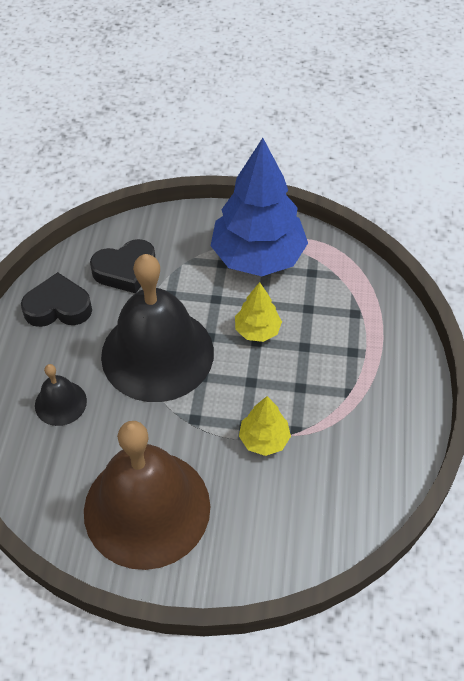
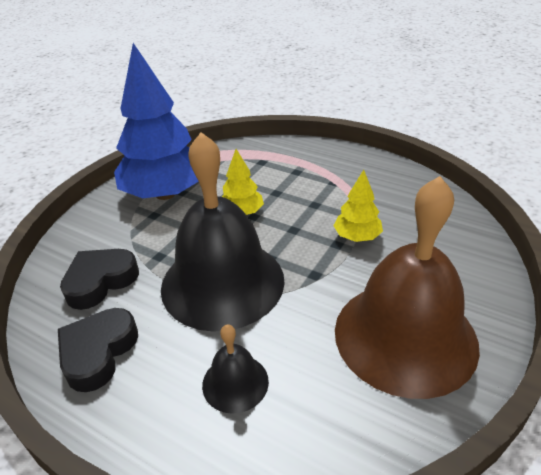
camera: 65 degrees left, 15 degrees down
(125, 270) = (100, 281): black heart -> black heart turned 135 degrees counterclockwise

